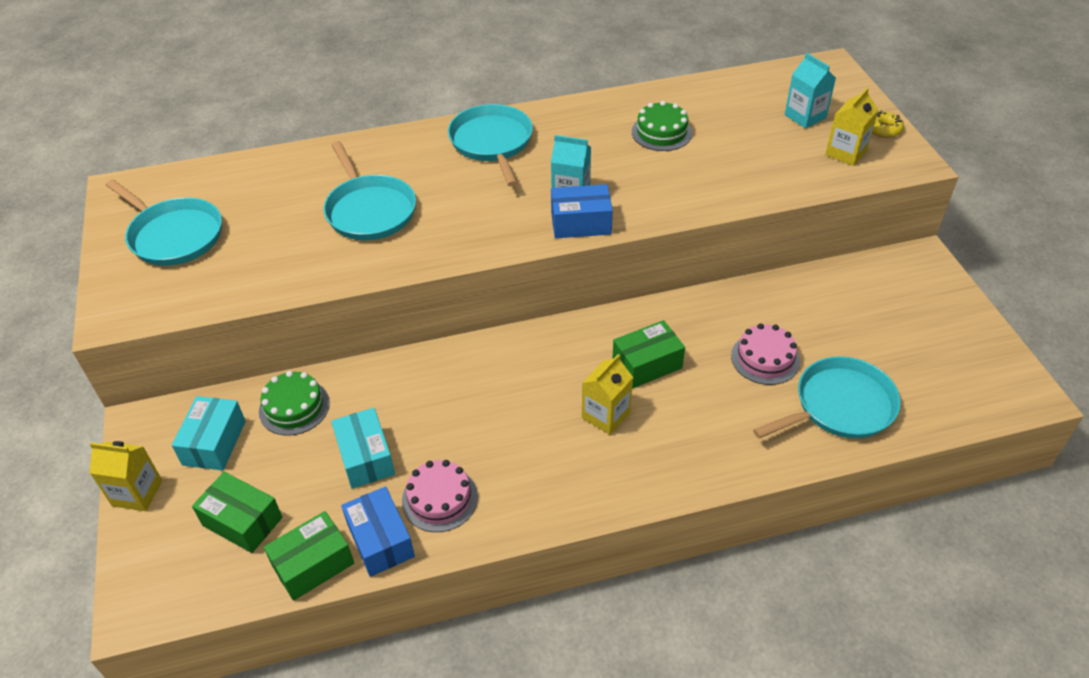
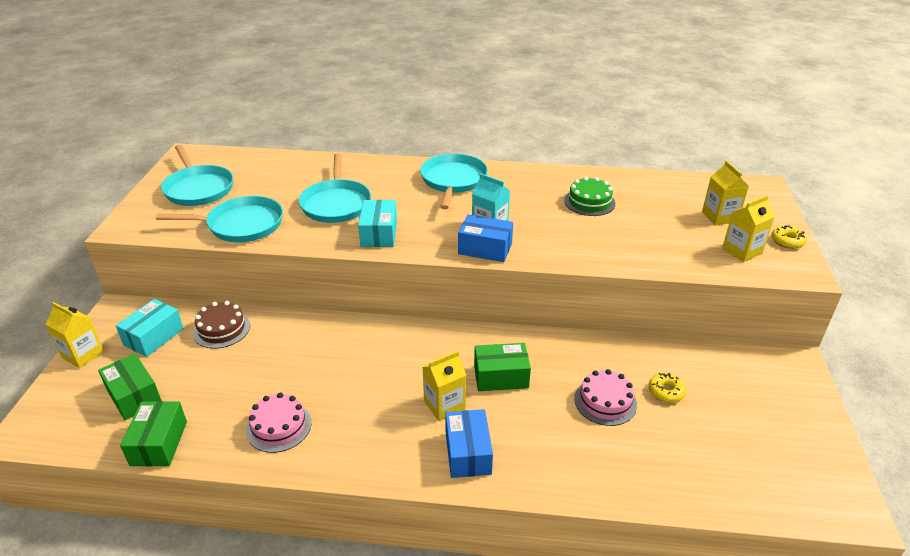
camera: 20 degrees right, 10 degrees down
(294, 407) = (221, 329): green cake -> brown cake
(313, 564) = (159, 443): green box -> green box turned 75 degrees counterclockwise
(365, 457) = (246, 379): turquoise box -> turquoise box (379, 233)
(380, 540) = (216, 442): blue box -> blue box (468, 453)
(805, 116) = (719, 217): turquoise carton -> yellow carton
(817, 329) = (666, 391): none -> yellow donut
(840, 406) = (654, 461): turquoise pan -> turquoise pan (241, 225)

